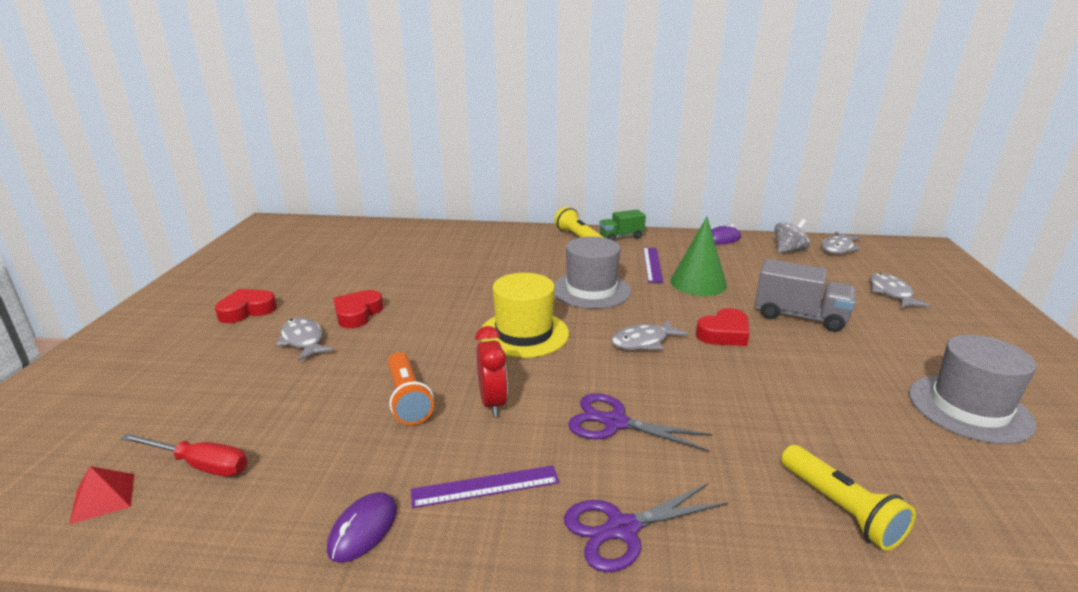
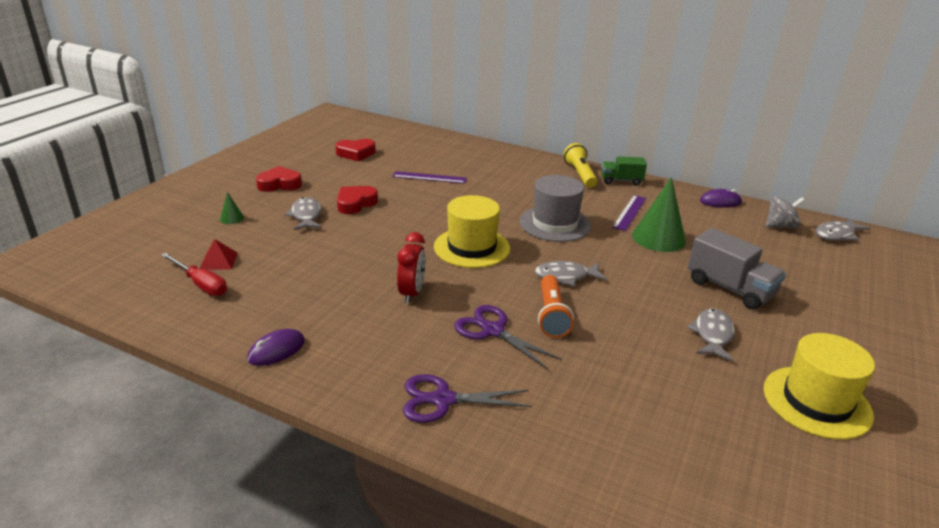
camera: 20 degrees right, 5 degrees up
(103, 498) = (139, 289): red pyramid -> red pyramid (218, 261)
(202, 365) = (231, 218): none -> green cone
(407, 399) = (353, 275): orange flashlight -> orange flashlight (551, 315)
(485, 486) = (369, 347): purple ruler -> purple ruler (429, 177)
(724, 334) = (643, 286): red heart -> red heart (356, 153)
(840, 509) = (619, 436): yellow flashlight -> none
(891, 293) = (849, 289): grey fish -> grey fish (712, 335)
(969, 408) = (816, 402): grey hat -> yellow hat

